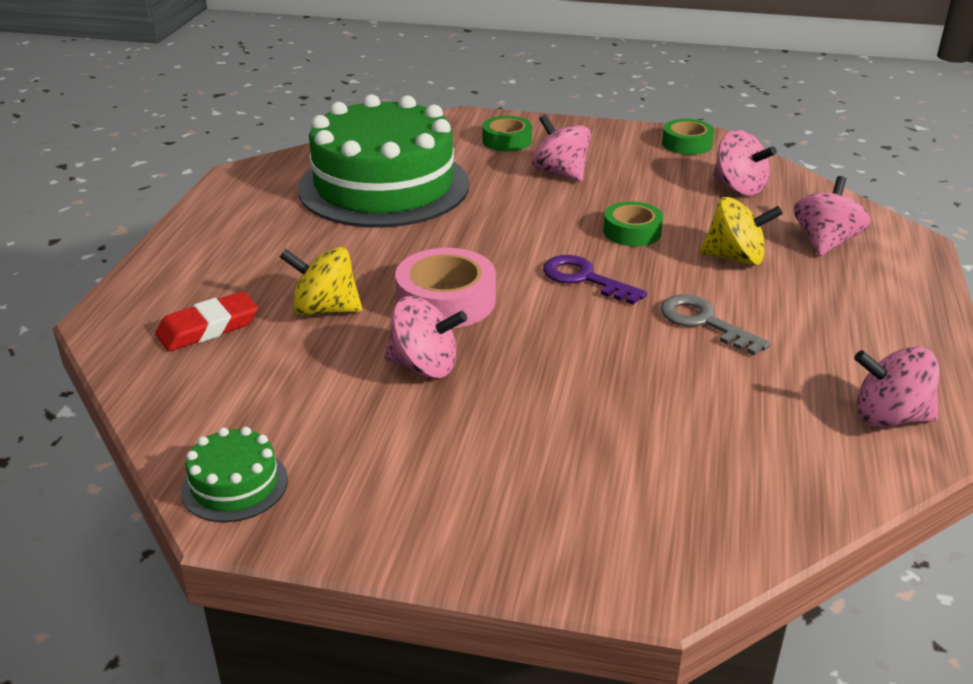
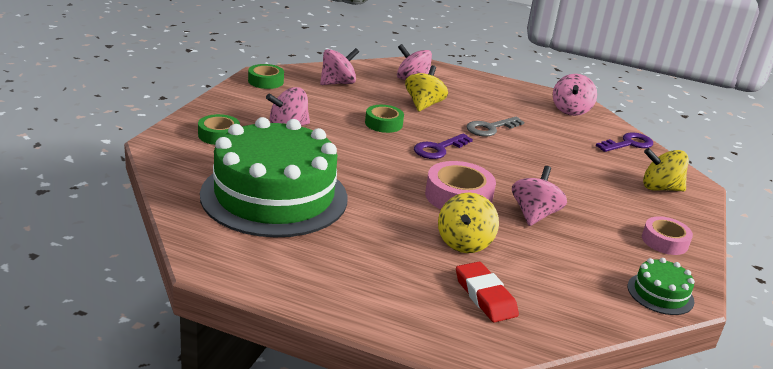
camera: 85 degrees left, 5 degrees down
(396, 507) = (664, 241): none -> pink tape
(605, 523) = (660, 188): none -> yellow spinning top
(790, 494) = (628, 144): none -> purple key

